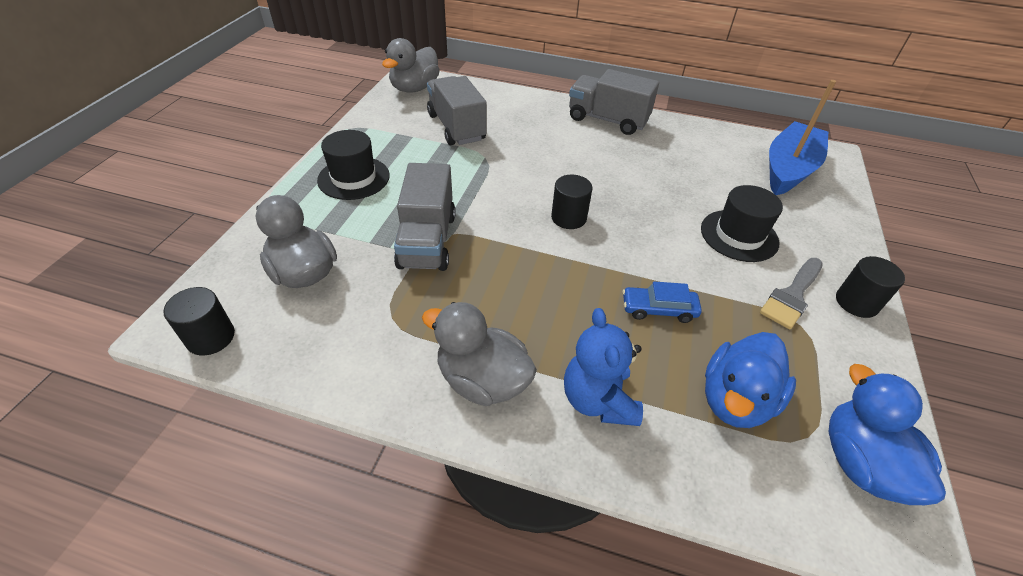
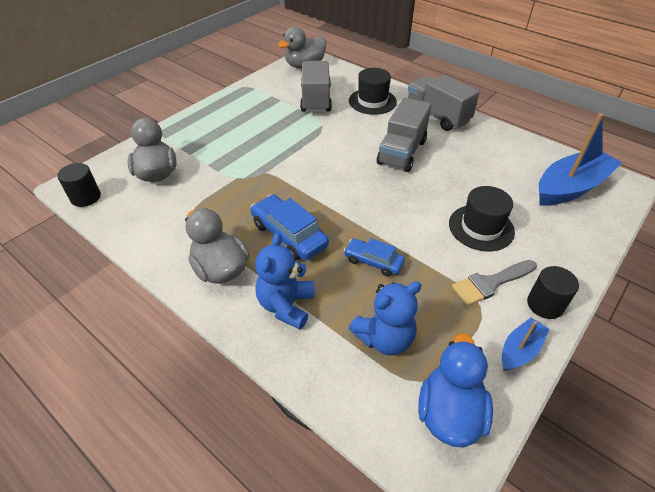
camera: 25 degrees right, 0 degrees up
(354, 178) = (224, 121): black hat -> black hat (372, 101)
(427, 241) = (244, 173): grey truck -> grey truck (401, 152)
(539, 306) = (289, 235): none -> blue car
(568, 218) = (353, 181): black cylinder -> none
(735, 400) = (384, 338): blue duck -> blue teddy bear
(871, 362) = (520, 350): none -> blue boat

